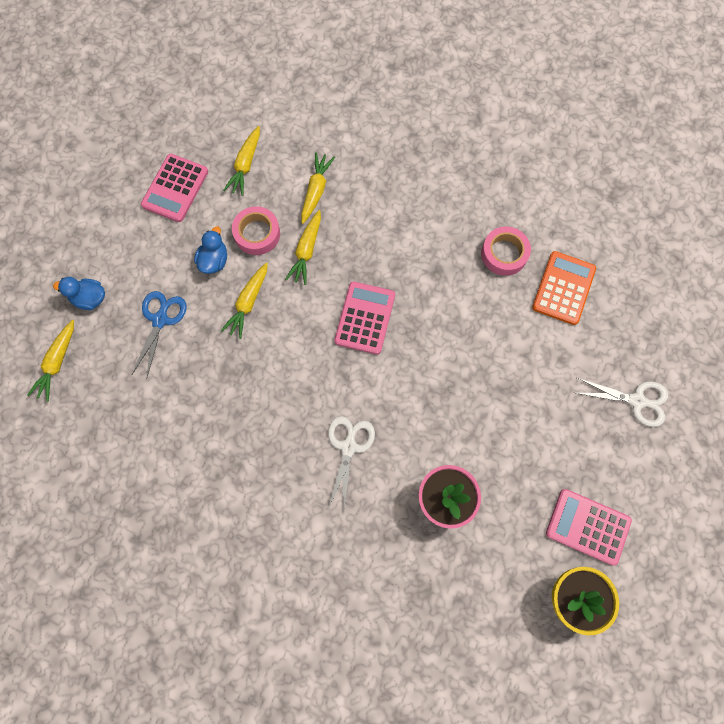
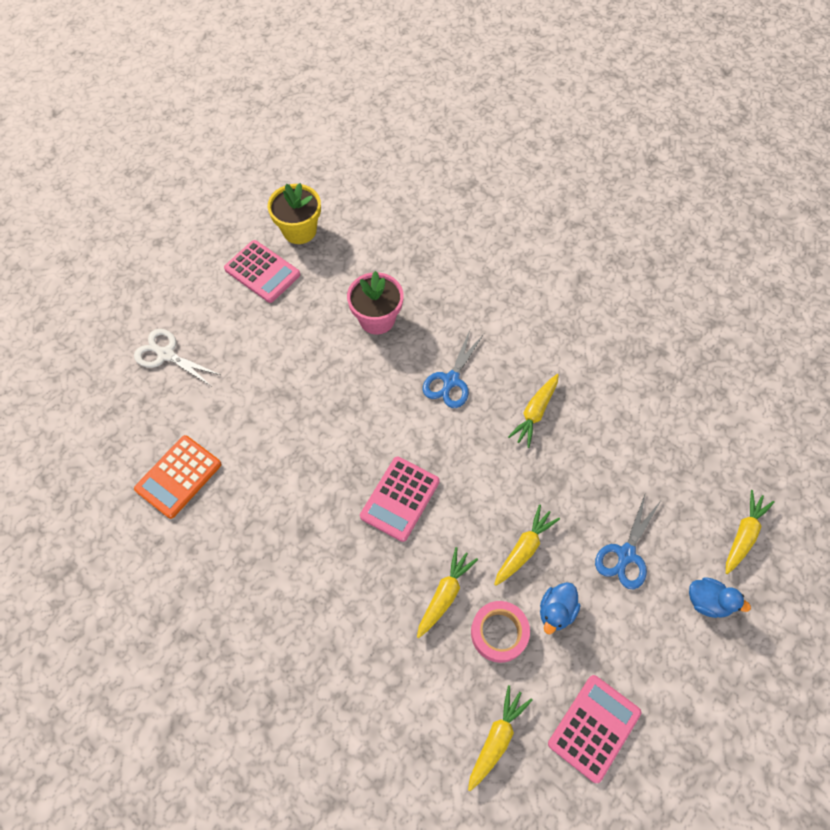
camera: 165 degrees left, 10 degrees down
(316, 190) = (414, 674): yellow carrot -> yellow carrot (535, 413)
(348, 446) = (450, 381): white scissors -> blue scissors
(504, 254) = (223, 531): pink tape -> none

